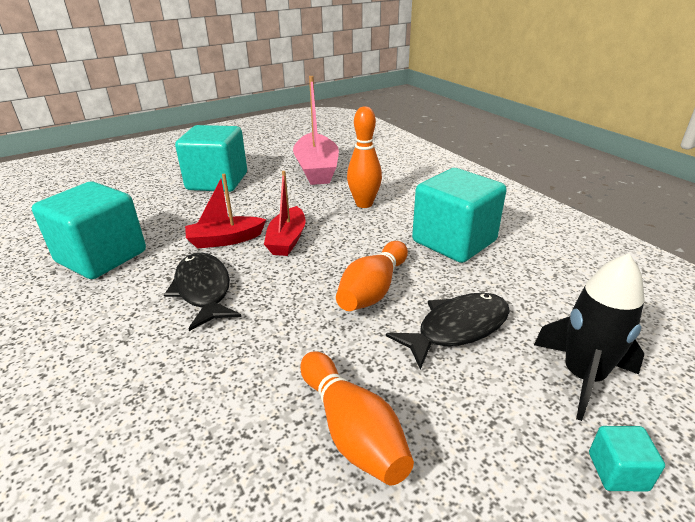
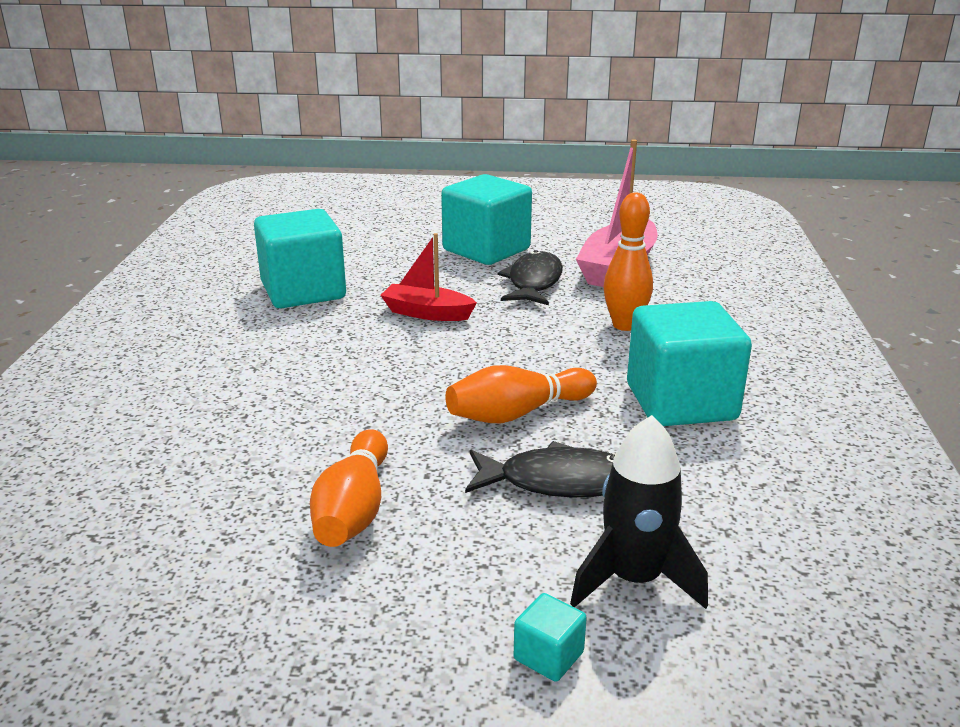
camera: 35 degrees right, 5 degrees down
(203, 290) = (357, 352): black fish -> black fish (533, 282)
(287, 240) = (488, 334): red boat -> none

